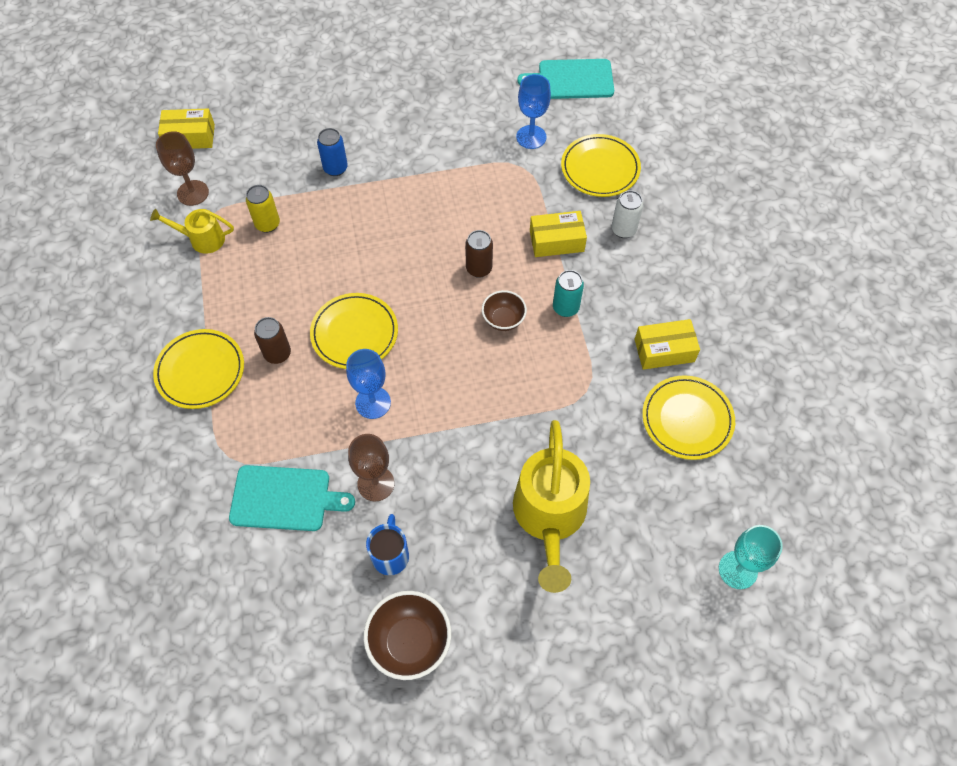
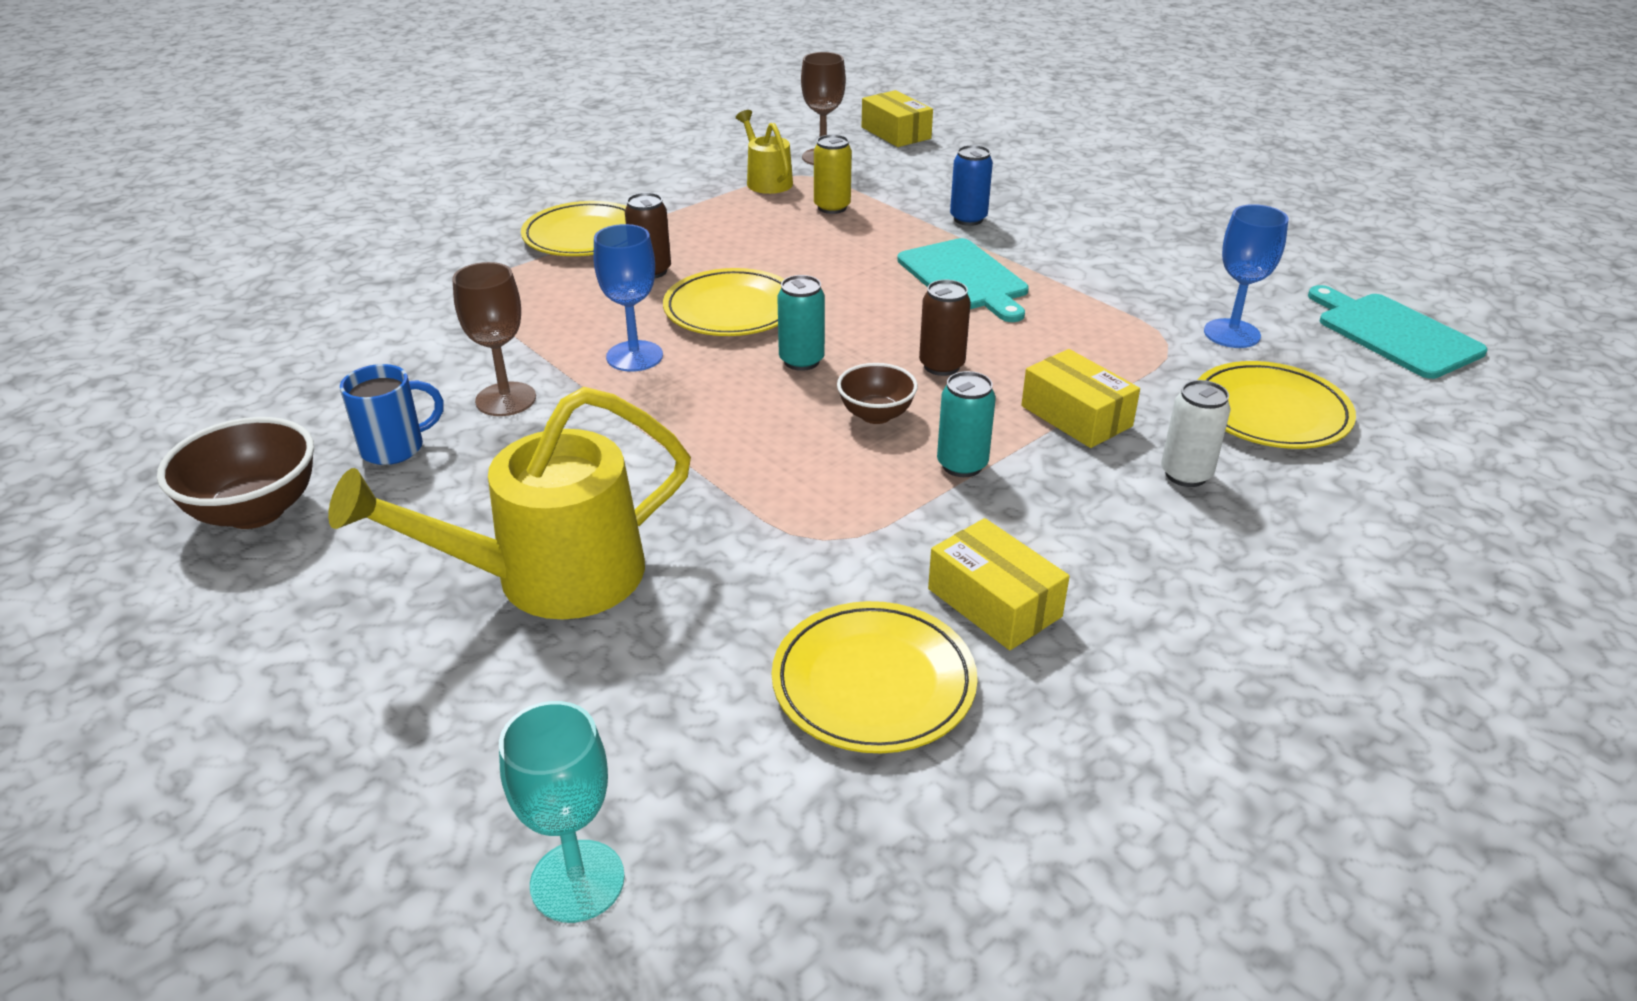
camera: 60 degrees right, 25 degrees down
(285, 498) = (440, 342): turquoise cutting board -> turquoise cutting board (964, 278)
(432, 326) = (801, 361): none -> turquoise can

